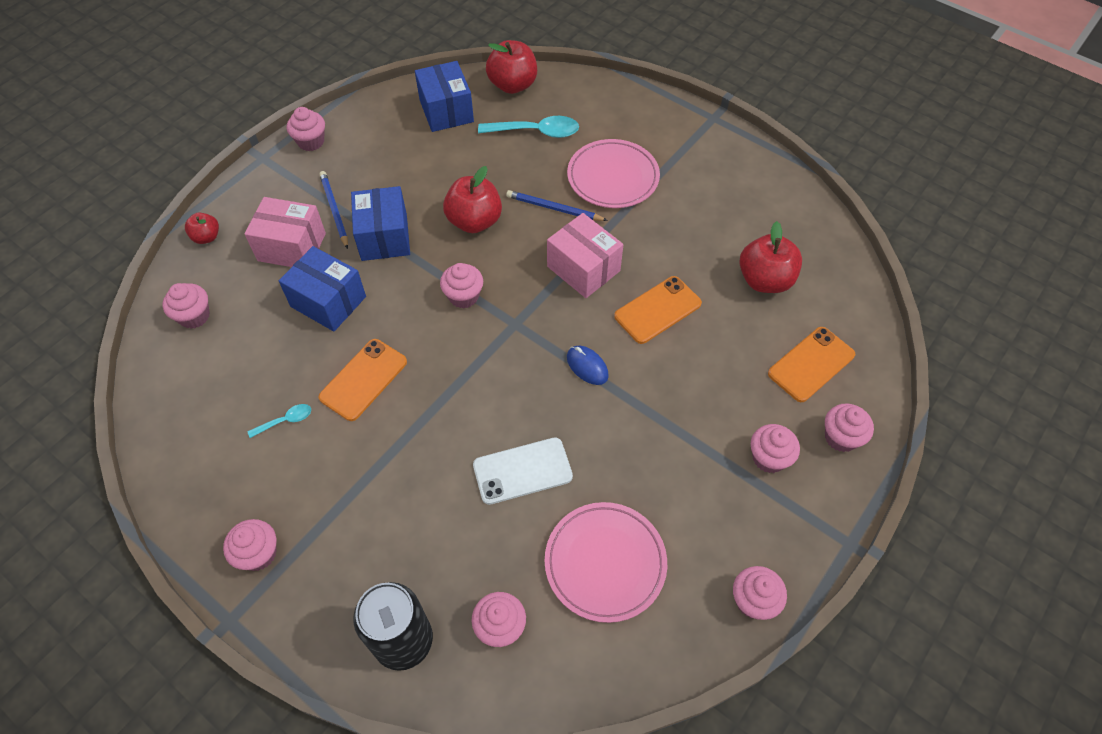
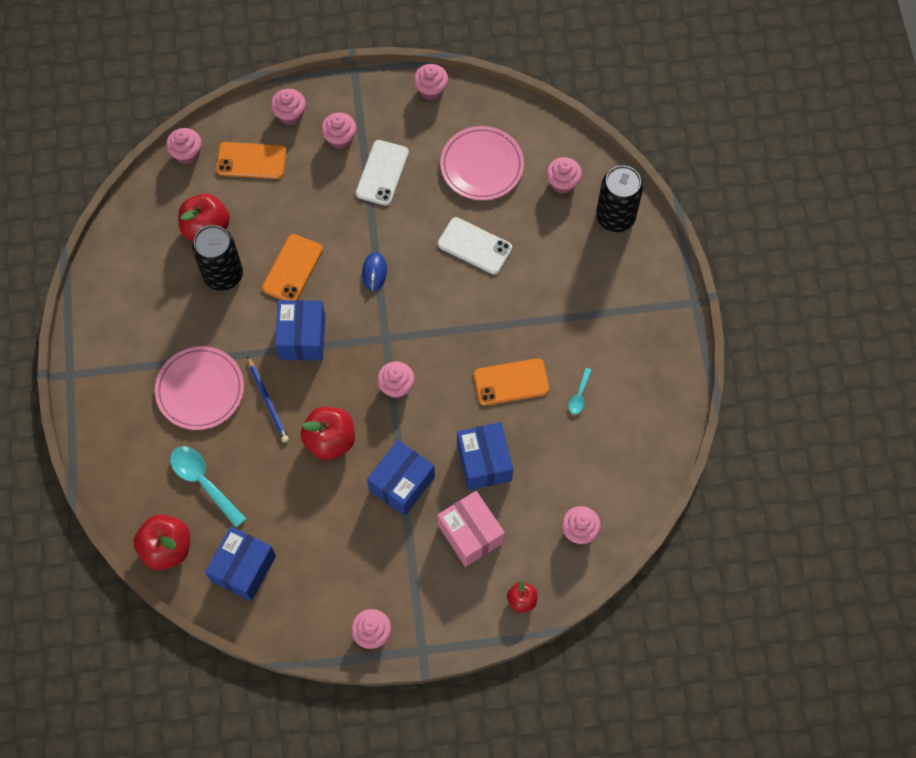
camera: 135 degrees left, 10 degrees up
(258, 553) = (654, 325): pink cupcake -> pink cupcake (187, 153)
(285, 421) = (579, 395): turquoise spoon -> turquoise spoon turned 90 degrees counterclockwise
(334, 210) = (414, 542): blue pencil -> none
(583, 268) = (302, 337): pink box -> blue box
(657, 310) = (292, 269): orange phone -> orange phone turned 75 degrees counterclockwise
(689, 461) = (382, 173): none -> white phone
(704, 260) = (223, 275): none -> black can

